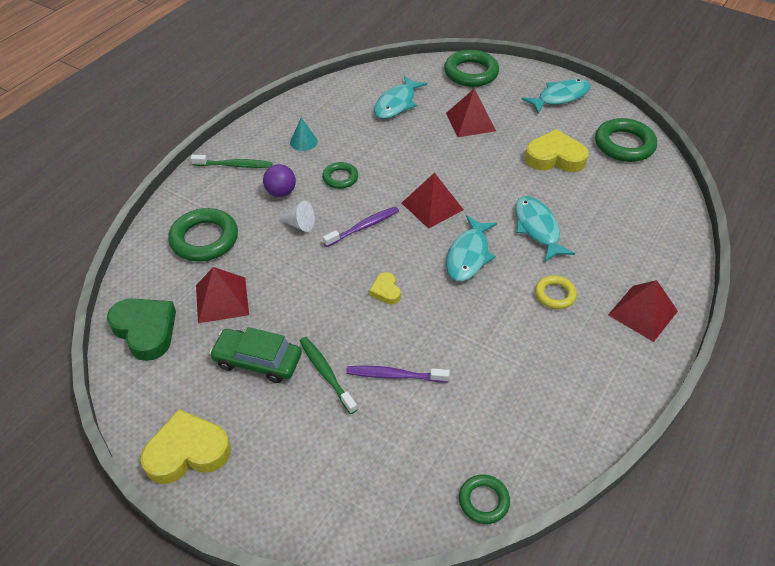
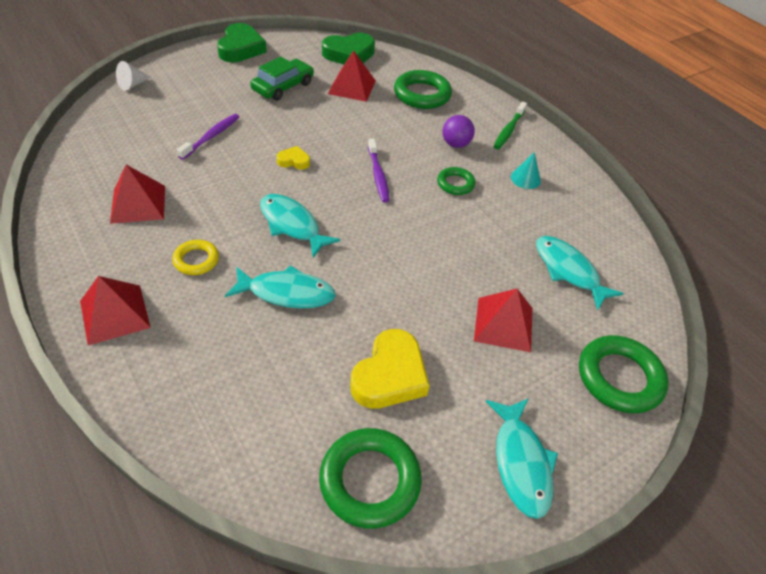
camera: 110 degrees right, 0 degrees up
(187, 452) = (241, 48): yellow heart -> green heart
(299, 224) = (407, 142): white cone -> white cone (132, 84)
(326, 374) = (244, 109): green toothbrush -> none
(432, 206) = (375, 228): red pyramid -> red pyramid (138, 204)
(483, 501) = (79, 137): green ring -> none

